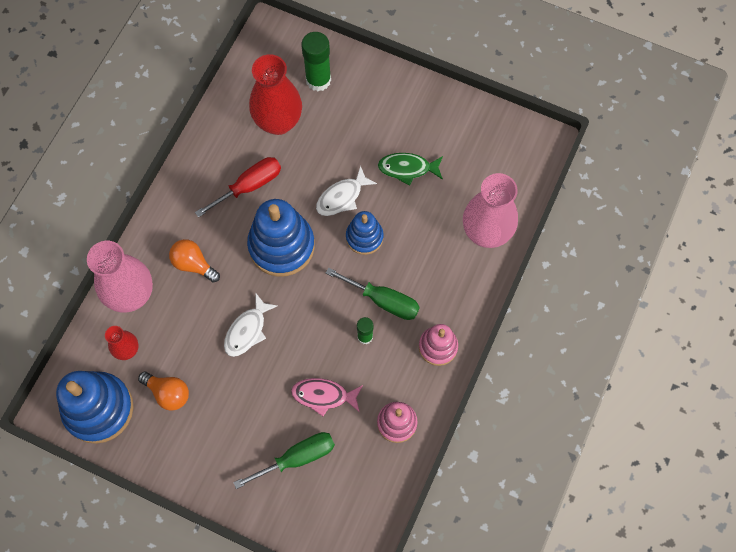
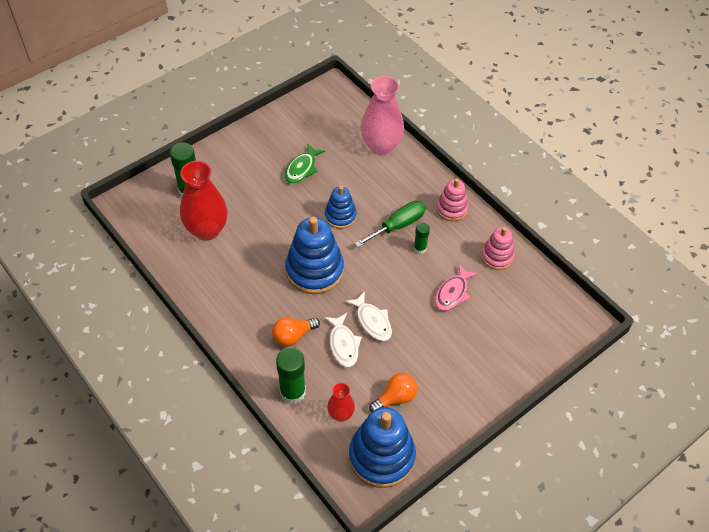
camera: 65 degrees left, 15 degrees down
(131, 295) = (293, 392): pink vase -> green glue stick
(249, 186) = (249, 271): red screwdriver -> none
(297, 458) = (494, 329): green screwdriver -> none
(342, 197) = (298, 216): white fish -> white fish (343, 344)

